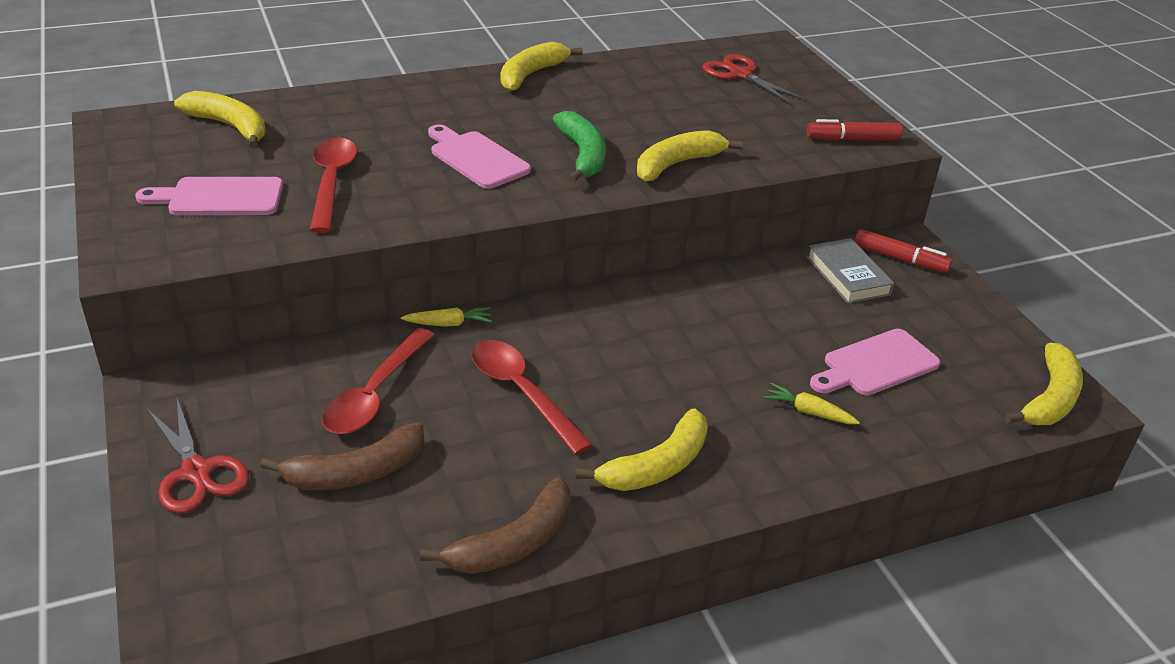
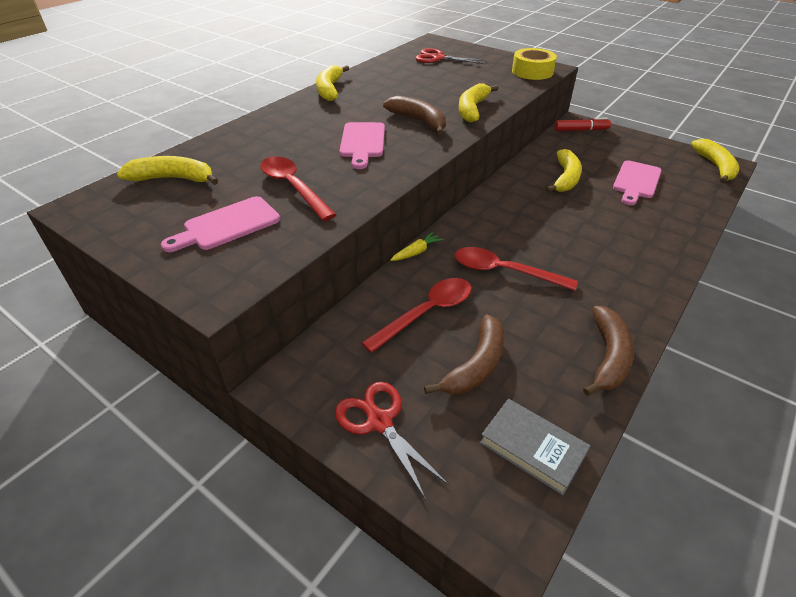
camera: 30 degrees left, 5 degrees up
(197, 472) = (379, 422): red scissors -> red scissors turned 150 degrees counterclockwise
(375, 394) = (427, 313): red spoon -> red spoon turned 120 degrees counterclockwise
(476, 158) = (362, 142): pink cutting board -> pink cutting board turned 105 degrees counterclockwise
(582, 155) = (419, 121): green banana -> brown banana
(656, 466) = (616, 276): yellow banana -> yellow banana (565, 178)
(808, 412) = (640, 216): yellow carrot -> none
(848, 276) = (571, 146): grey book -> grey book (532, 448)
(852, 139) = (532, 71): red marker -> yellow tape

